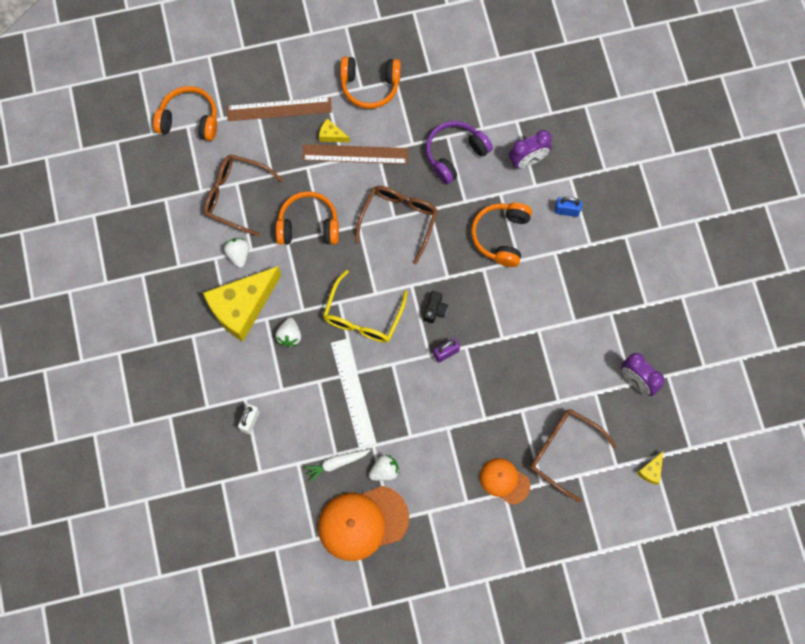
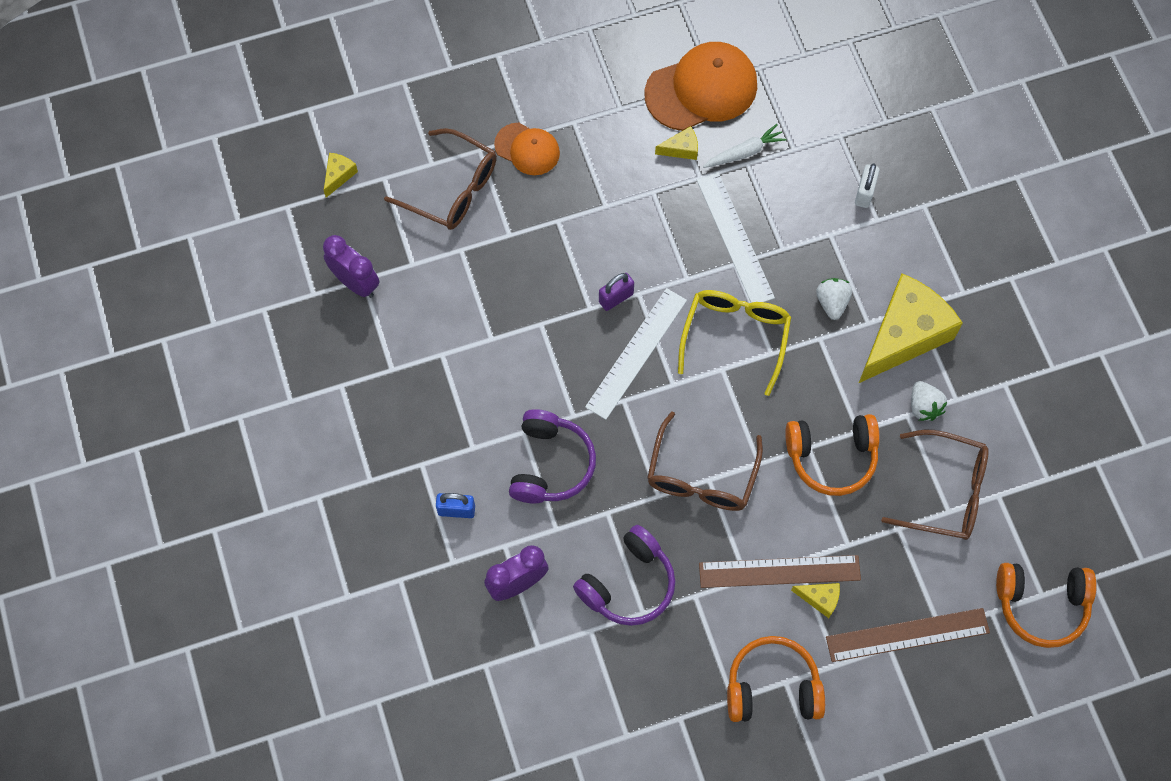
camera: 175 degrees right, 5 degrees down
(384, 470) = (681, 149): white strawberry -> yellow cheese
(435, 310) = (636, 353): black camera -> white ruler
(501, 236) = (550, 464): orange headphones -> purple headphones

